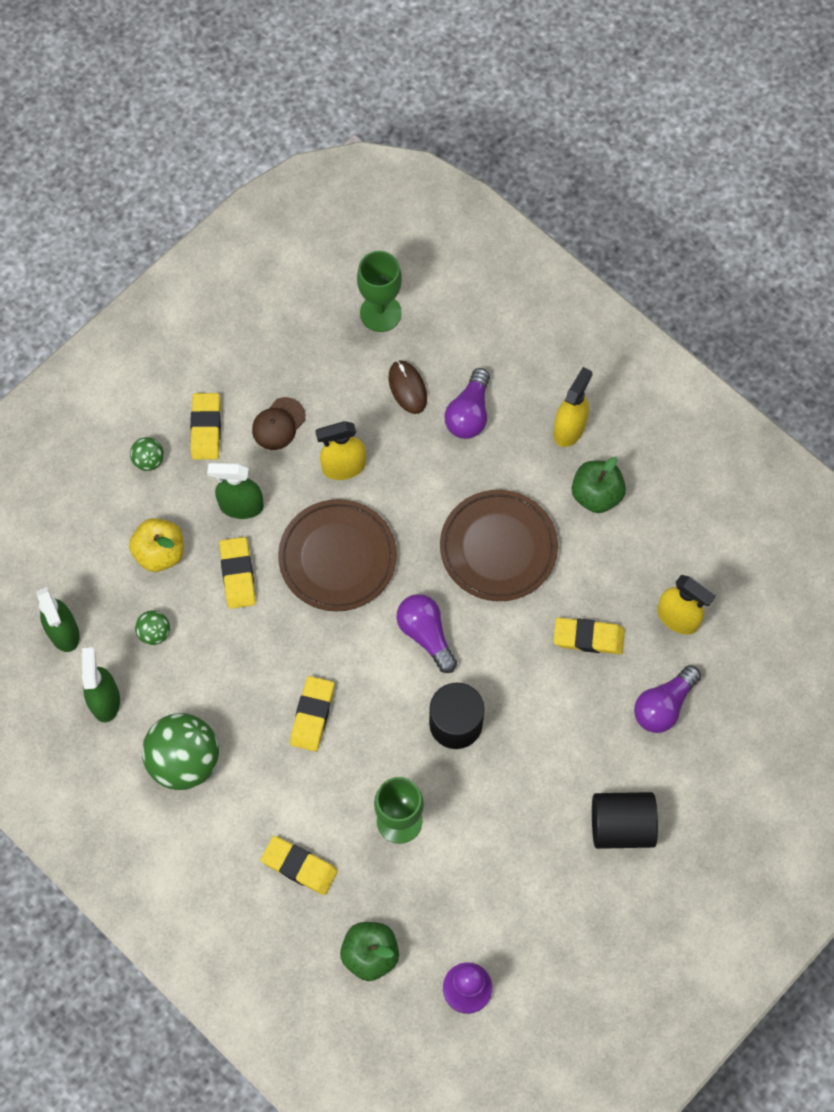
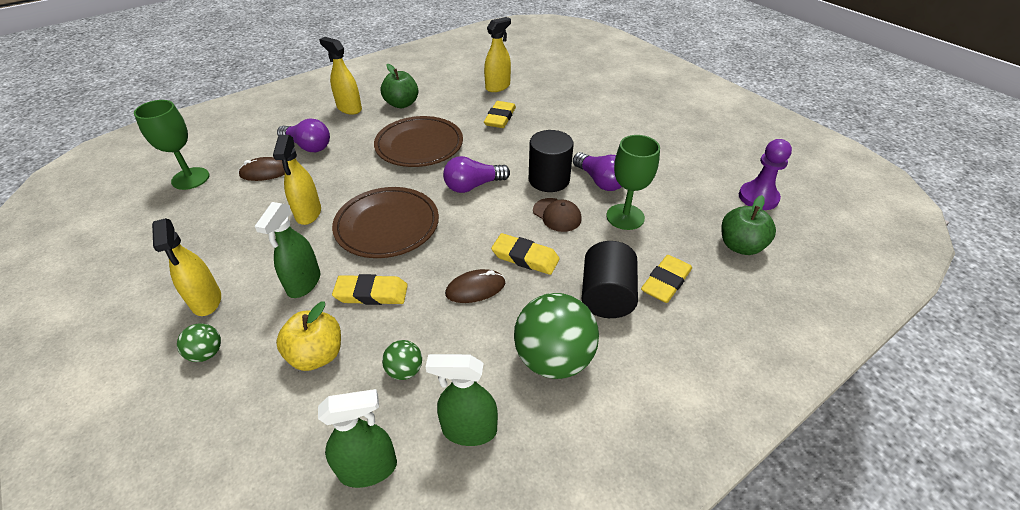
camera: 80 degrees left, 25 degrees down
(206, 428) = (206, 301): yellow eraser -> yellow spray bottle
(259, 672) = (475, 288): none -> brown mouse
(278, 424) = (240, 248): brown cap -> brown cap (557, 215)
(621, 825) = (632, 120): black cylinder -> black cylinder (606, 296)
(663, 705) = (553, 97): purple light bulb -> purple light bulb (600, 181)

